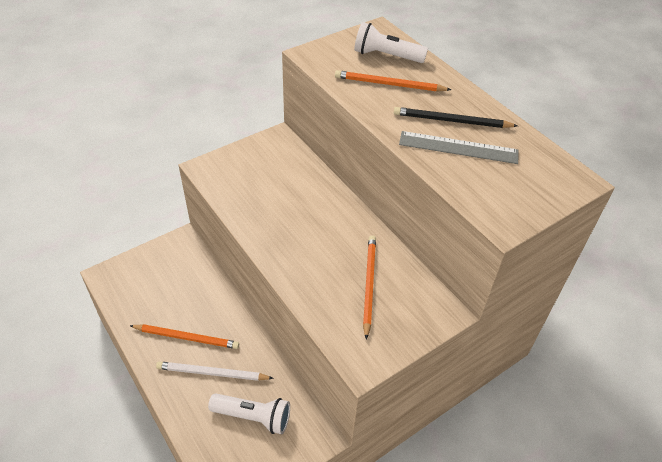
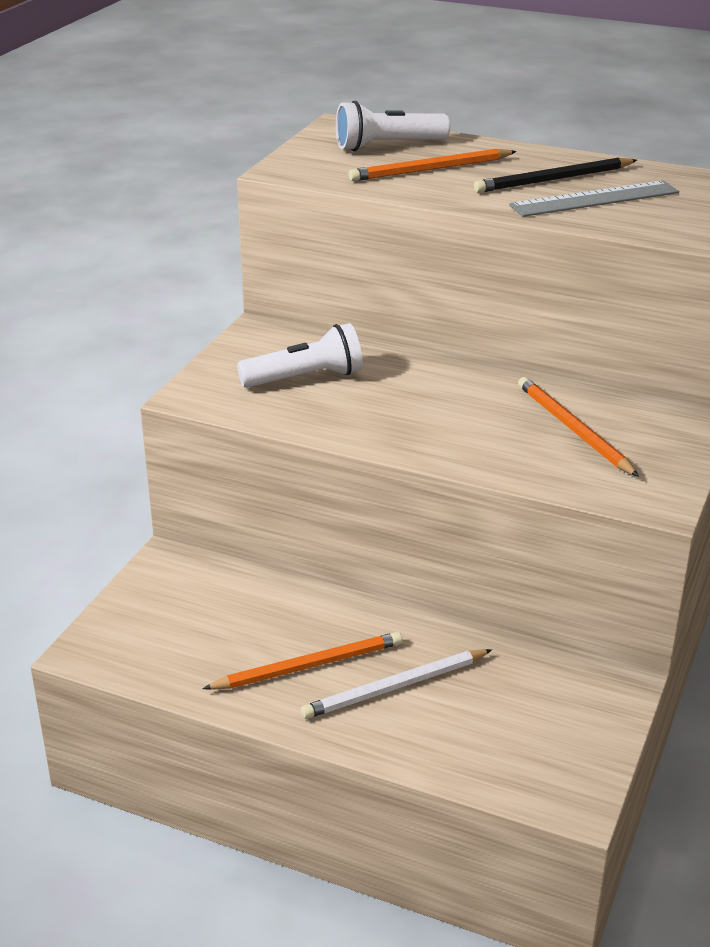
camera: 30 degrees left, 15 degrees down
(253, 417) = (510, 706): white flashlight -> white flashlight (306, 378)

